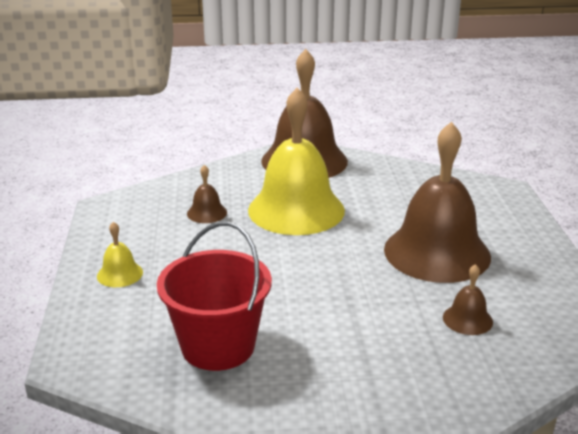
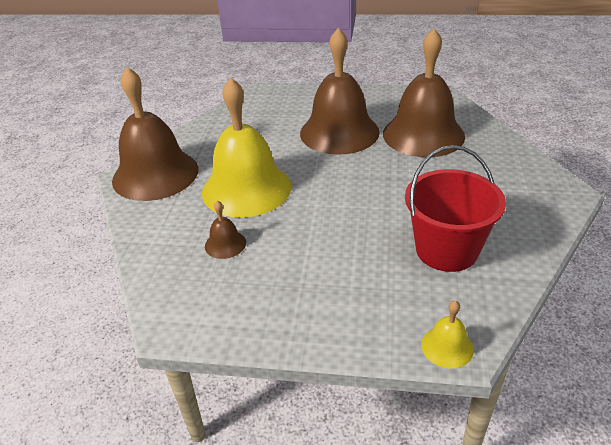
camera: 75 degrees left, 10 degrees up
(120, 274) = (321, 312): yellow bell -> yellow bell (447, 346)
(467, 319) = (423, 134): brown bell -> brown bell, size x2.42

